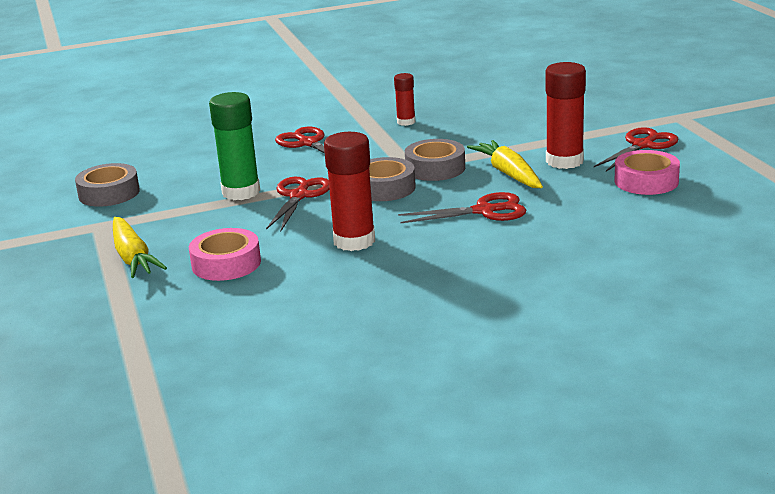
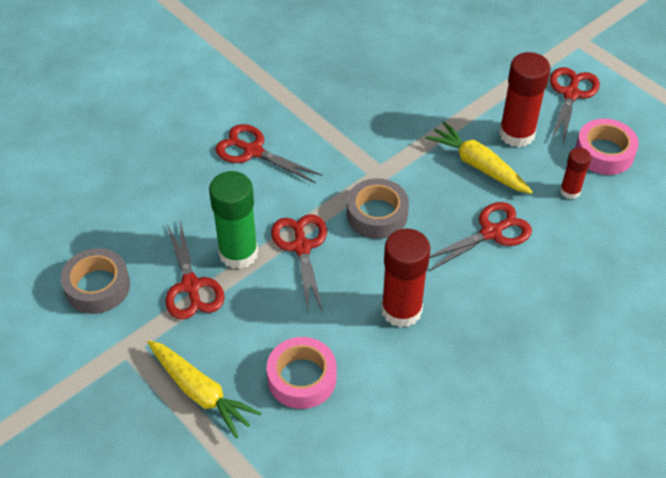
camera: 25 degrees left, 25 degrees up
(183, 203) = (191, 286): none -> red scissors
(406, 122) = (329, 93): red glue stick -> red glue stick (570, 191)
(435, 168) = (405, 170): grey tape -> none

